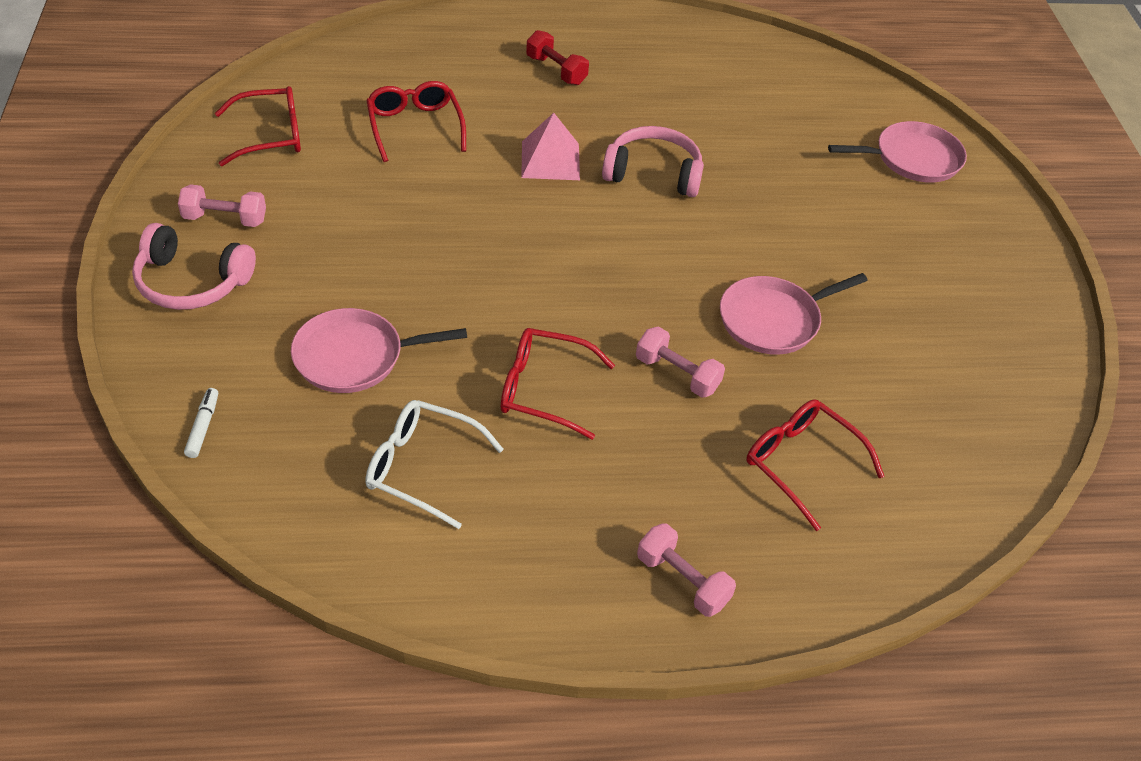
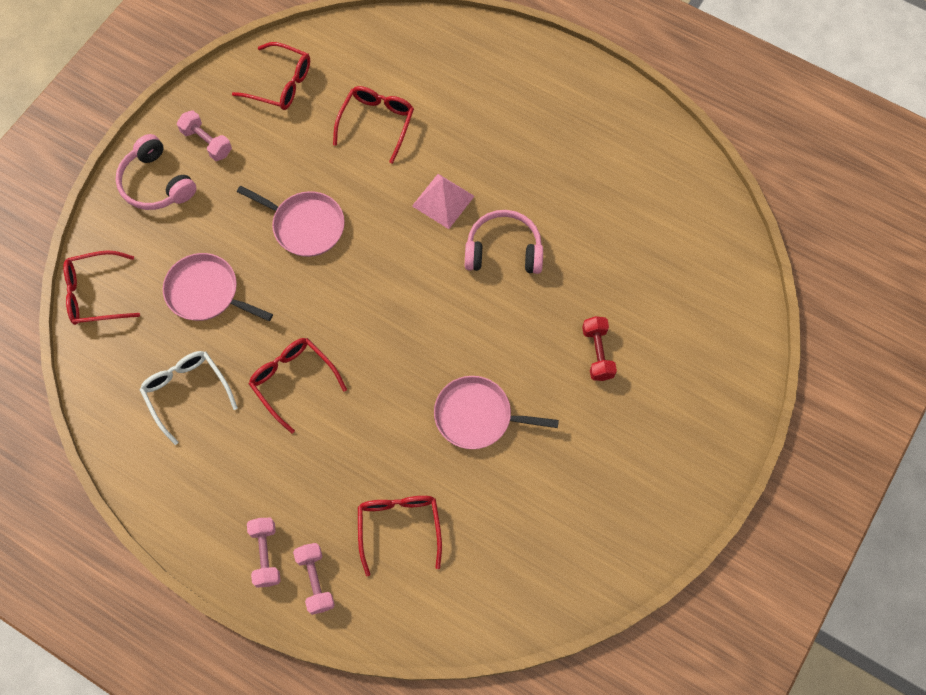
camera: 40 degrees right, 20 degrees up
(203, 427) = (95, 294): white marker -> red glasses
(556, 70) = (515, 118): red dumbbell -> red dumbbell (597, 353)
(653, 173) = (503, 250): pink headphones -> pink headphones turned 45 degrees counterclockwise
(677, 374) = (380, 419): pink dumbbell -> pink dumbbell (315, 580)
(912, 159) = (709, 341): pink pan -> pink pan (305, 226)

